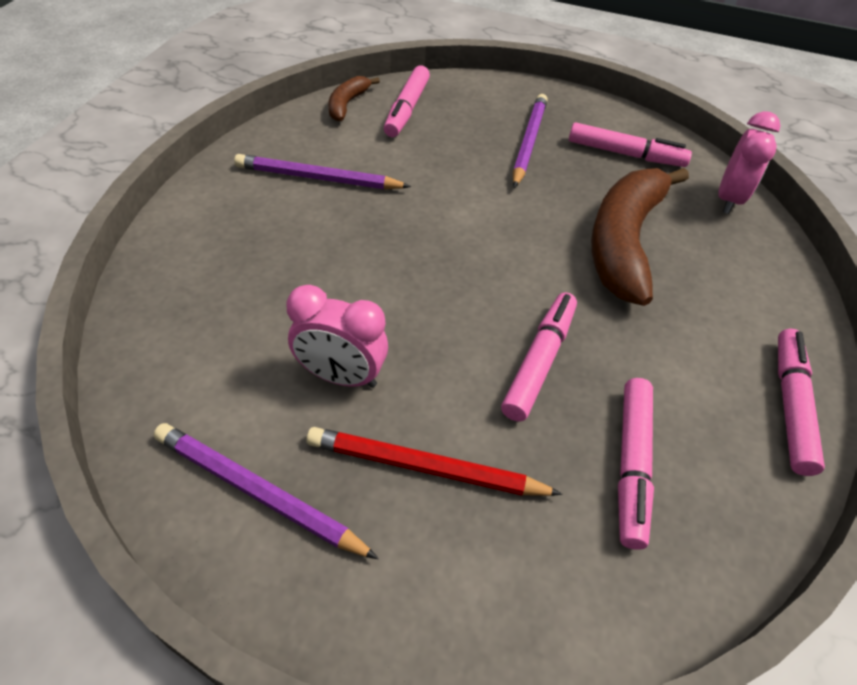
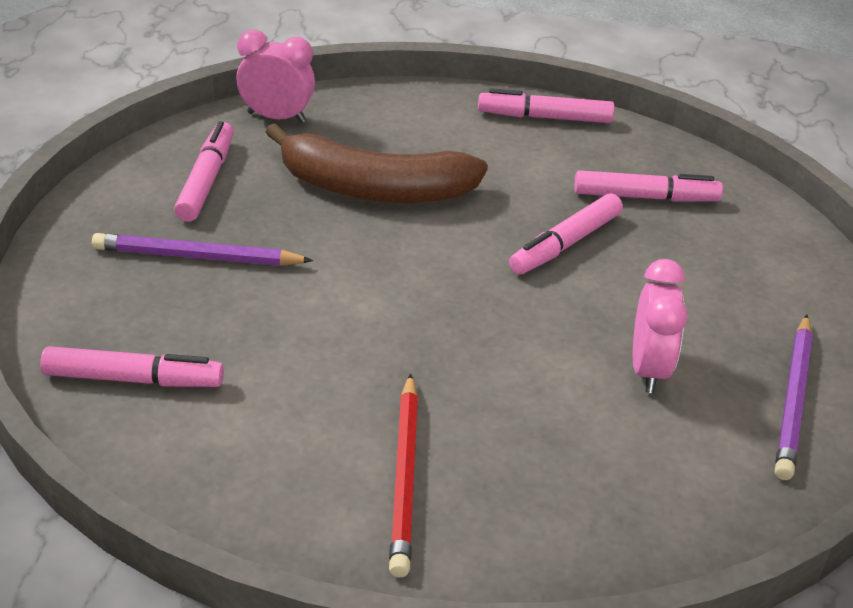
camera: 100 degrees left, 10 degrees down
(318, 178) = (335, 446): purple pencil -> none
(347, 104) = (129, 449): brown banana -> none
(425, 467) = (712, 304): red pencil -> red pencil (405, 477)
(539, 361) = (565, 244): pink marker -> pink marker turned 60 degrees counterclockwise

